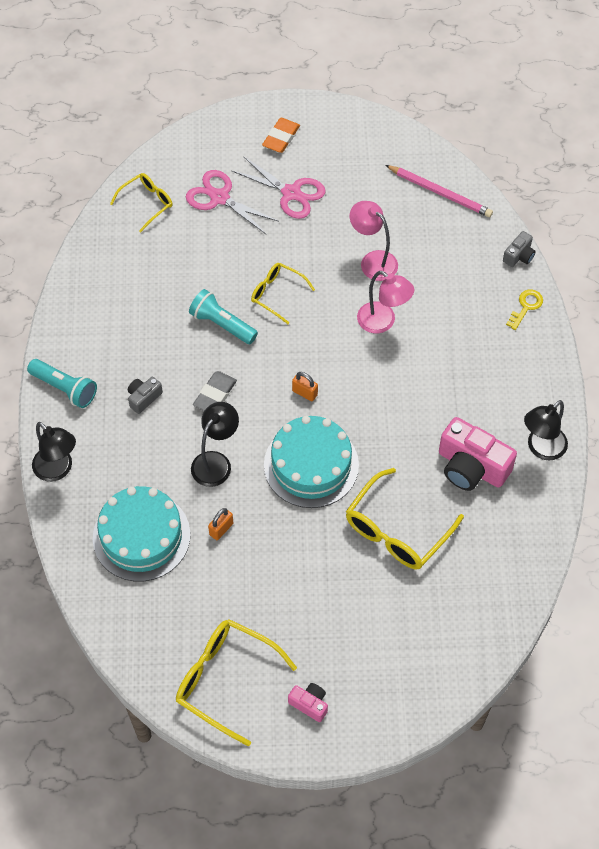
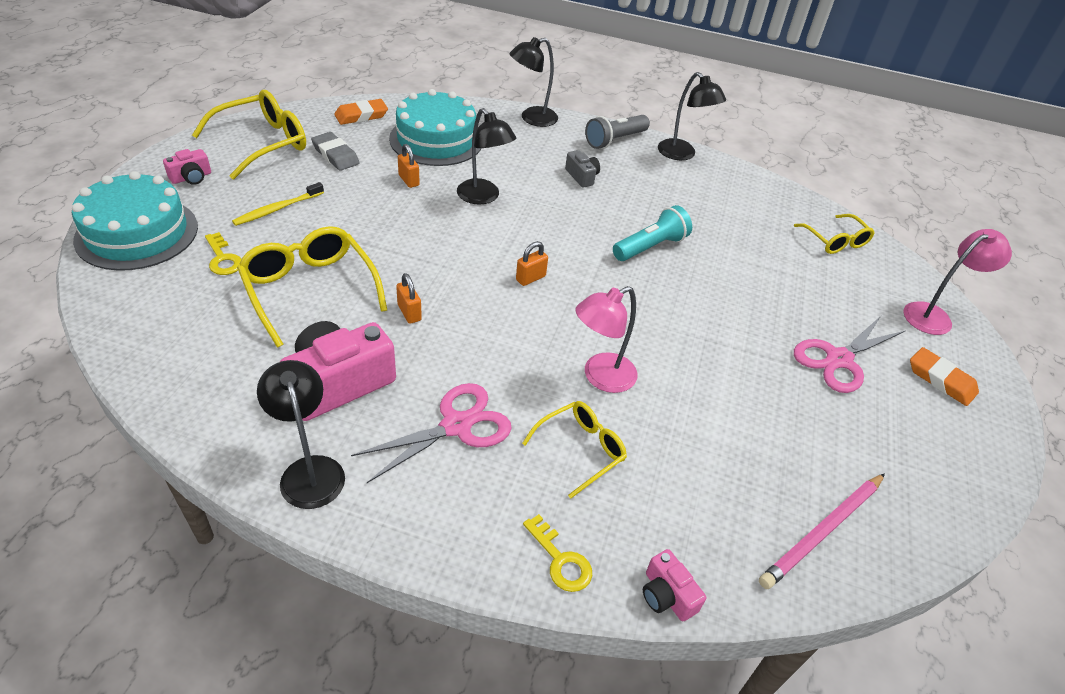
camera: 105 degrees right, 15 degrees down
(63, 329) = (682, 154): none -> black lamp
(65, 388) = (615, 140): turquoise flashlight -> grey flashlight
(130, 621) = (361, 116): none -> orange eraser
(215, 394) = (562, 218): grey eraser -> grey eraser (335, 155)
(219, 198) = (837, 295): pink scissors -> pink scissors (456, 425)
(277, 294) = (678, 298): yellow glasses -> yellow glasses (581, 450)
(311, 465) = (437, 254): turquoise cake -> turquoise cake (137, 233)
(316, 608) = (277, 209): none -> yellow toothbrush
(373, 261) = (705, 402): pink lamp -> pink lamp (934, 316)
(384, 455) = (409, 313): none -> orange padlock
(396, 610) = (222, 258): none -> yellow key
(519, 256) = (667, 595): grey camera -> pink camera

